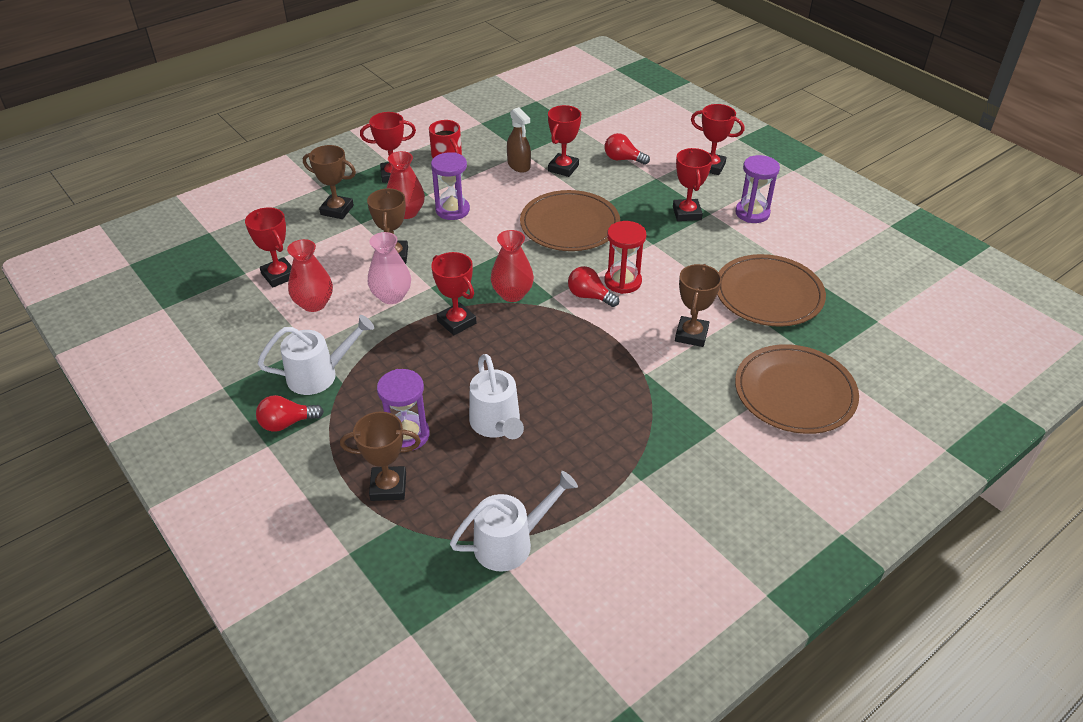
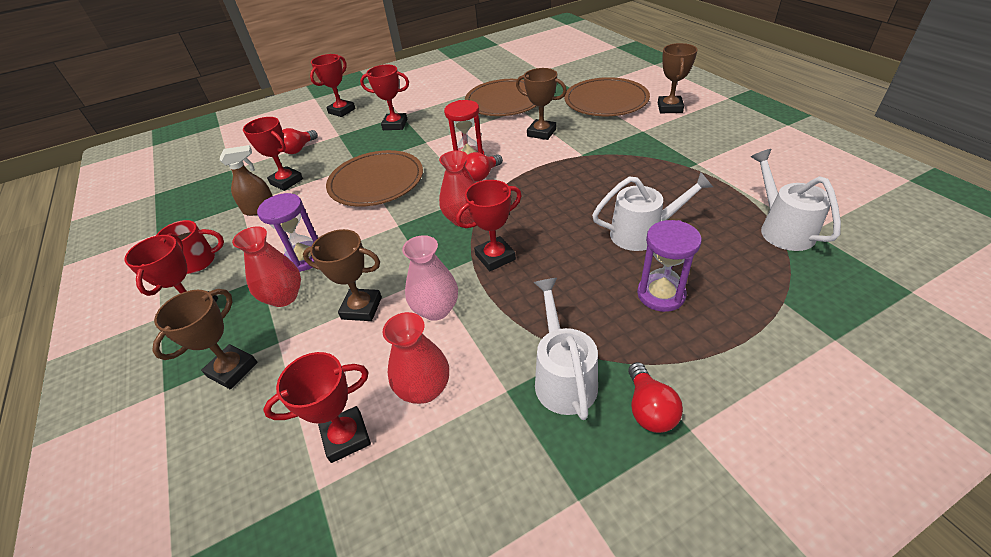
camera: 75 degrees left, 0 degrees up
(388, 487) = (736, 309): brown trophy -> brown trophy (669, 108)
(752, 213) = (411, 99): purple hourglass -> none

